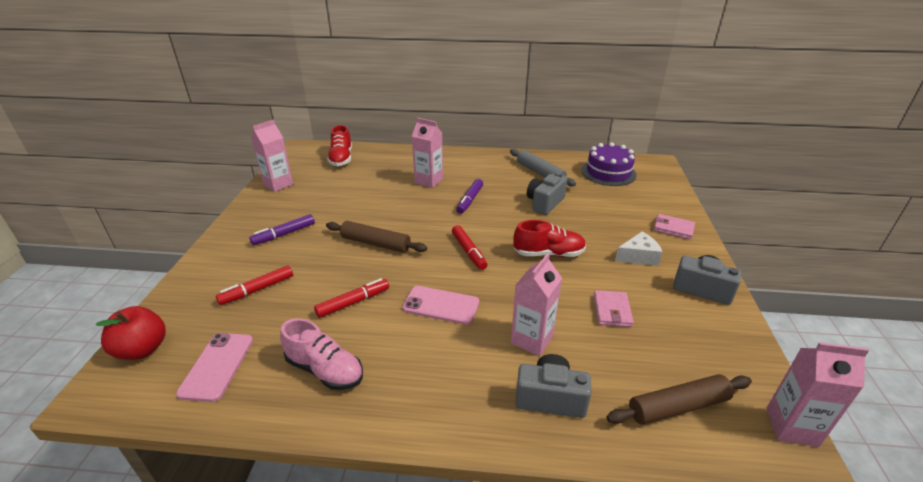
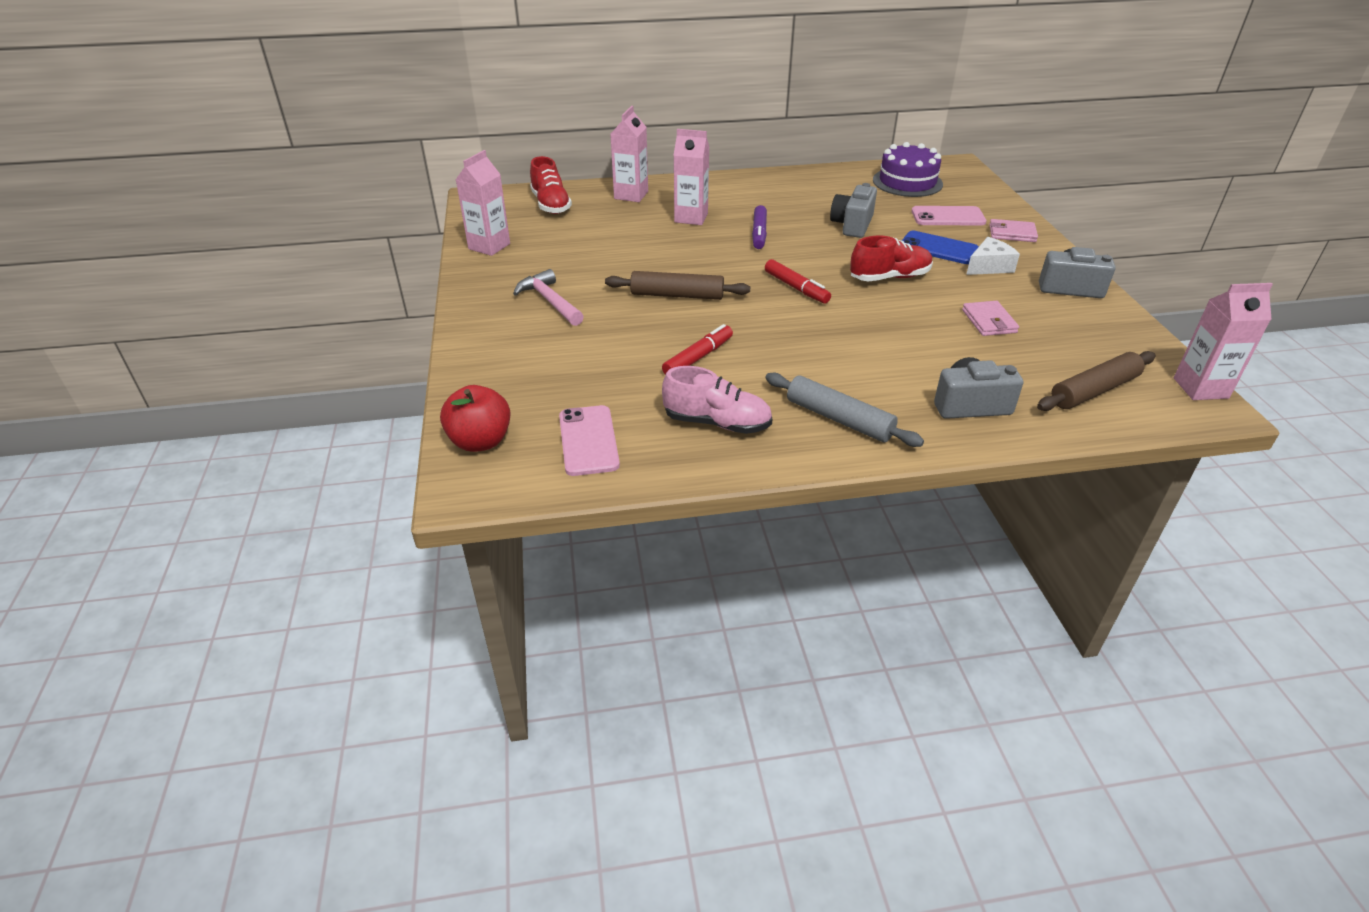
camera: 15 degrees left, 5 degrees up
(257, 290) = (569, 363): red marker -> none
(284, 234) = (550, 301): purple marker -> pink hammer
(441, 305) = (802, 345): pink phone -> pink phone (948, 217)
(532, 340) = (921, 360): pink carton -> pink carton (631, 195)
(540, 173) = (825, 192): grey rolling pin -> grey rolling pin (839, 419)
(603, 233) = (938, 248): none -> blue phone

